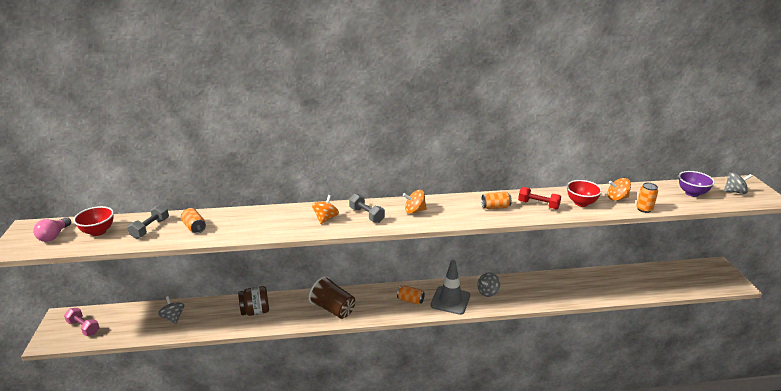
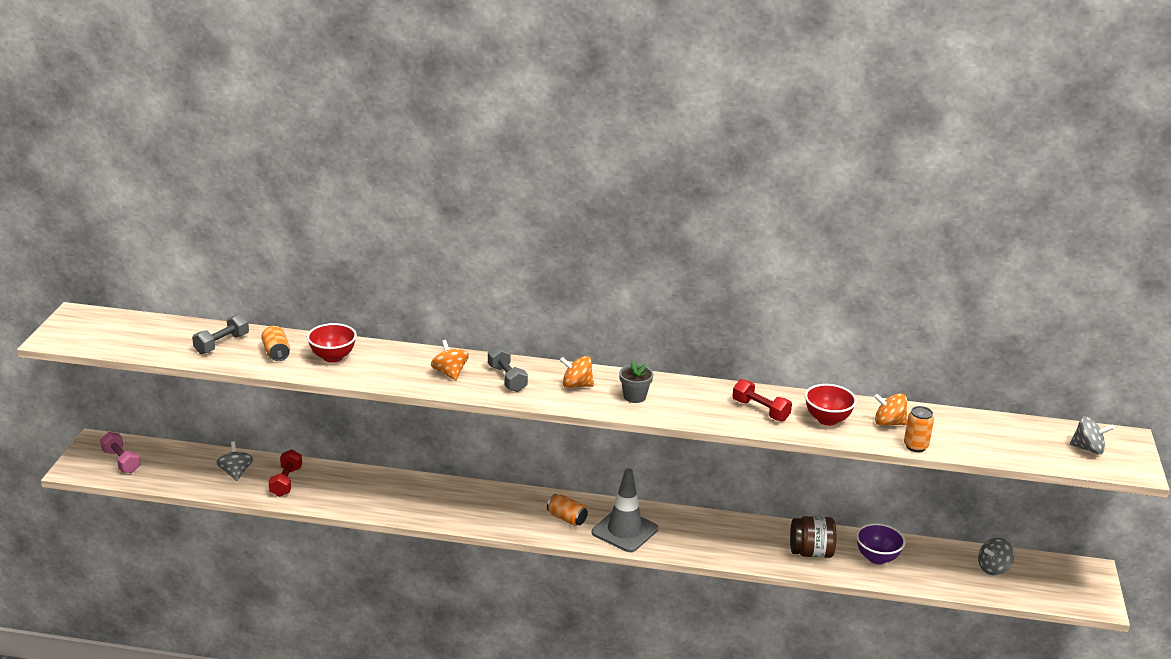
camera: 15 degrees right, 0 degrees up
(54, 236) = (105, 332): pink light bulb -> none
(98, 232) = (158, 336): red bowl -> red bowl (333, 357)
(212, 316) = (286, 482): none -> red dumbbell
(255, 311) = (345, 487): brown jar -> brown jar (811, 552)
(326, 218) = (450, 373): orange spinning top -> orange spinning top turned 60 degrees counterclockwise
(333, 309) = (452, 506): brown cup -> none
(456, 211) = (634, 396): none -> grey flower pot
(488, 292) = (687, 531): grey spinning top -> grey spinning top (993, 568)
(495, 207) = (695, 401): orange can -> none
(692, 193) = (1015, 438): purple bowl -> purple bowl (877, 558)

